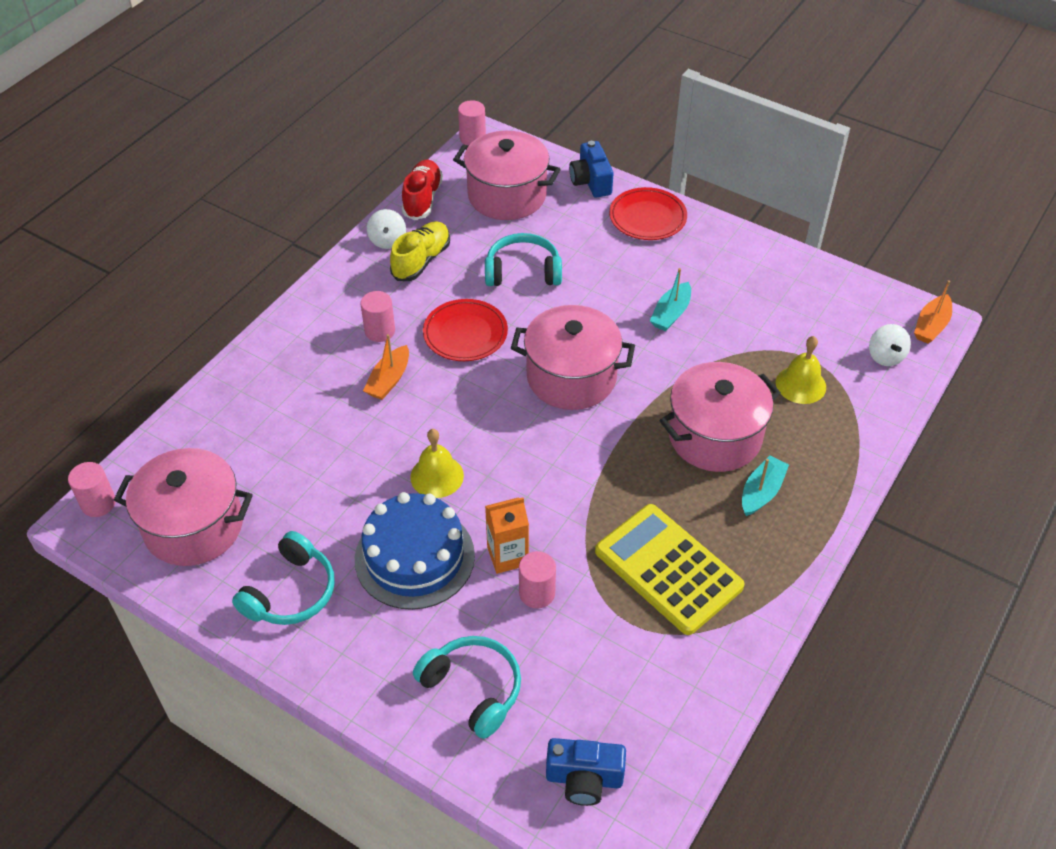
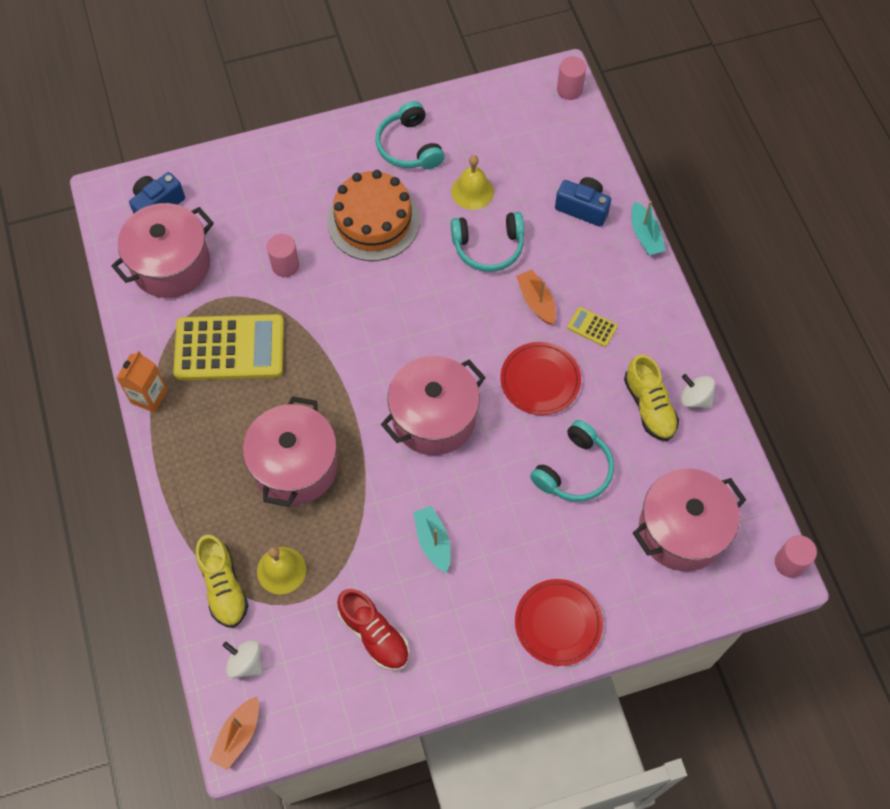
camera: 130 degrees right, 15 degrees up
(194, 526) = (506, 126): pink pot -> pink pot (171, 265)
(380, 331) = (592, 327): pink cylinder -> yellow calculator
(414, 557) = (373, 221): blue cake -> orange cake
(422, 199) = (730, 460): red shoe -> red shoe (374, 634)
(437, 476) = (424, 273): yellow bell -> yellow bell (472, 191)
(472, 689) = (259, 191): turquoise headphones -> turquoise headphones (488, 247)
(507, 556) = (326, 269): orange carton -> orange carton (149, 396)
(591, 182) = (645, 616): blue camera -> blue camera (583, 208)
(761, 492) = (225, 454): turquoise boat -> turquoise boat (645, 235)
(856, 409) = (223, 587): none -> yellow shoe
(931, 326) = (238, 735): orange boat -> orange boat turned 135 degrees counterclockwise

